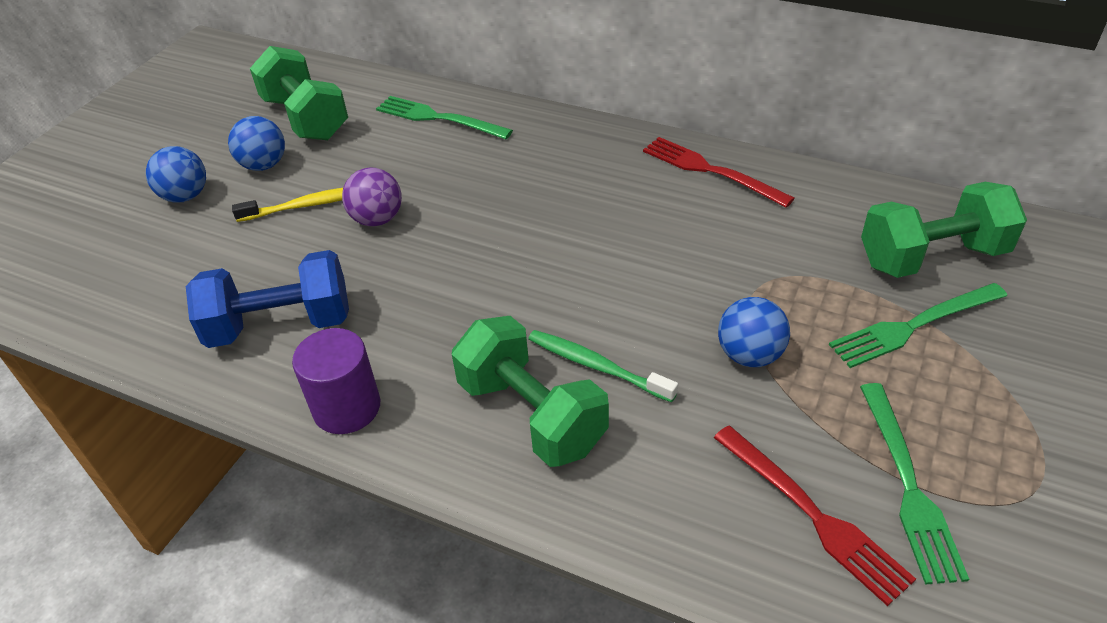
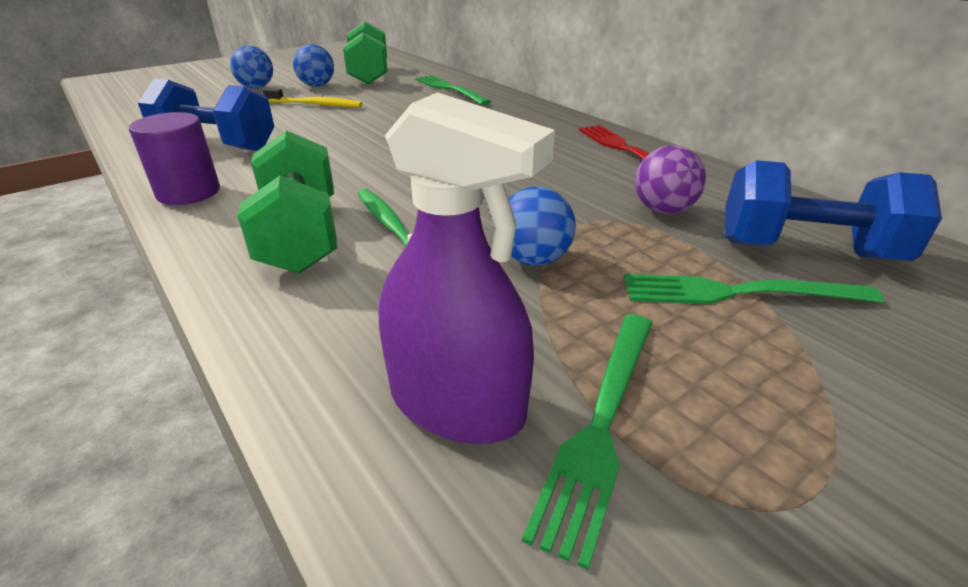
camera: 25 degrees right, 10 degrees down
(377, 219) = (347, 119): purple ball -> purple ball (663, 210)
(813, 515) = (457, 403): red fork -> purple spray bottle
(932, 257) = (806, 250): green dumbbell -> blue dumbbell

